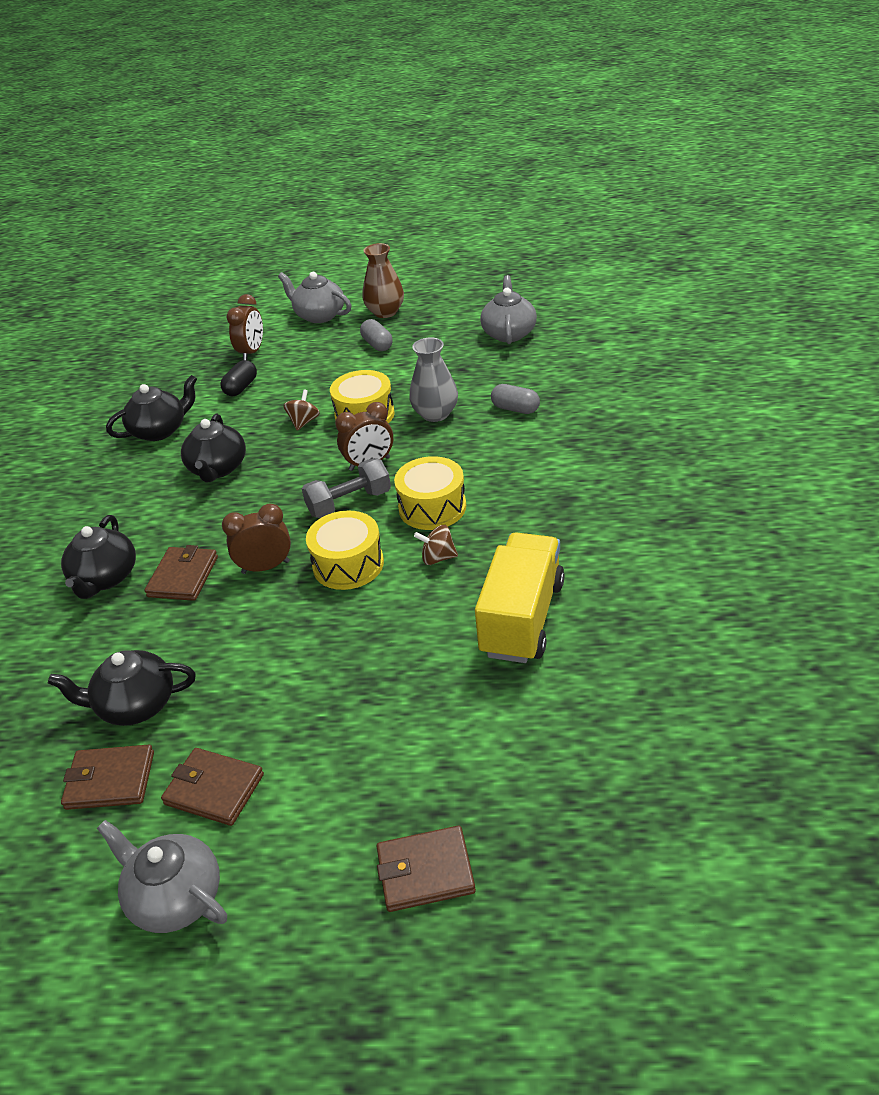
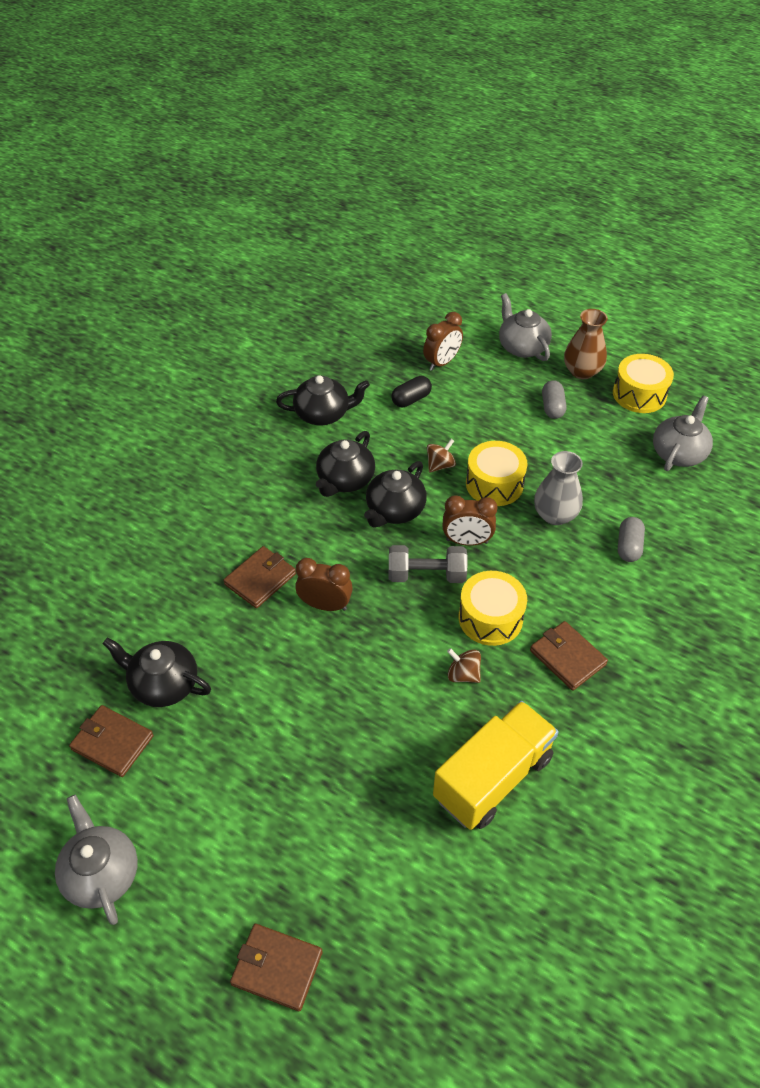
camera: 25 degrees right, 10 degrees up
(105, 578) = (205, 548): black teapot -> black teapot (395, 510)
(214, 789) = (175, 796): brown wallet -> brown wallet (567, 657)
(348, 564) = (389, 639): yellow drum -> yellow drum (639, 394)
(515, 409) = (628, 546): grey capsule -> grey capsule turned 45 degrees clockwise

